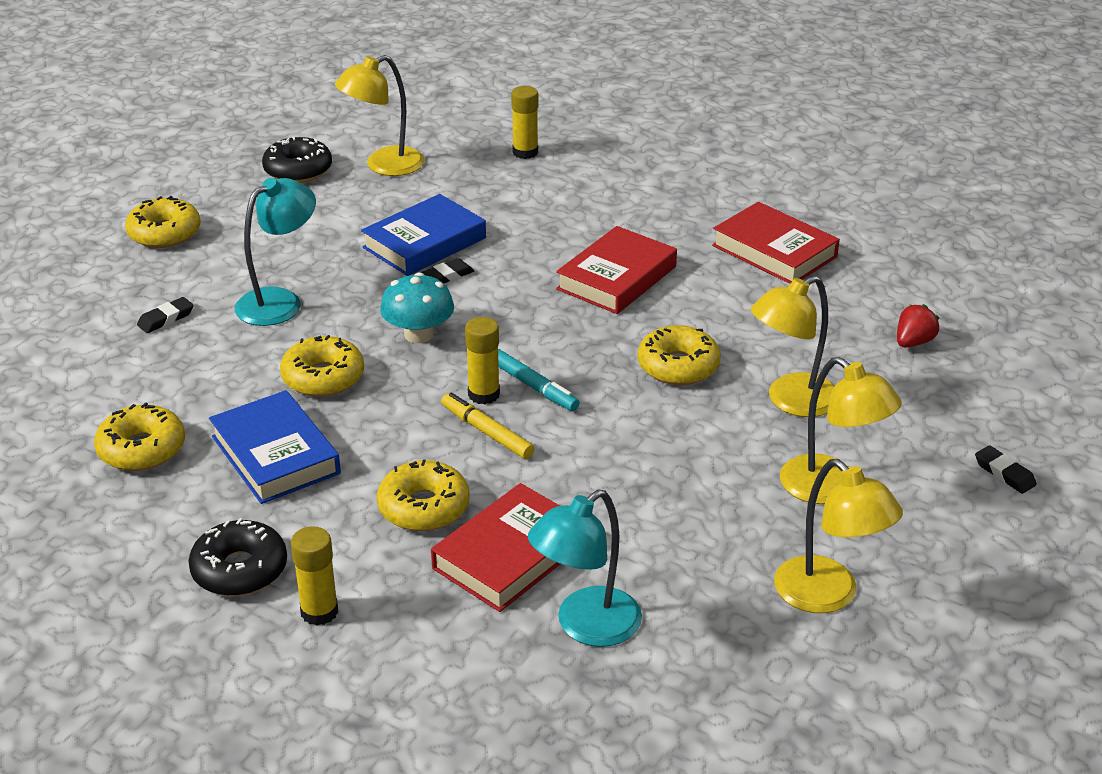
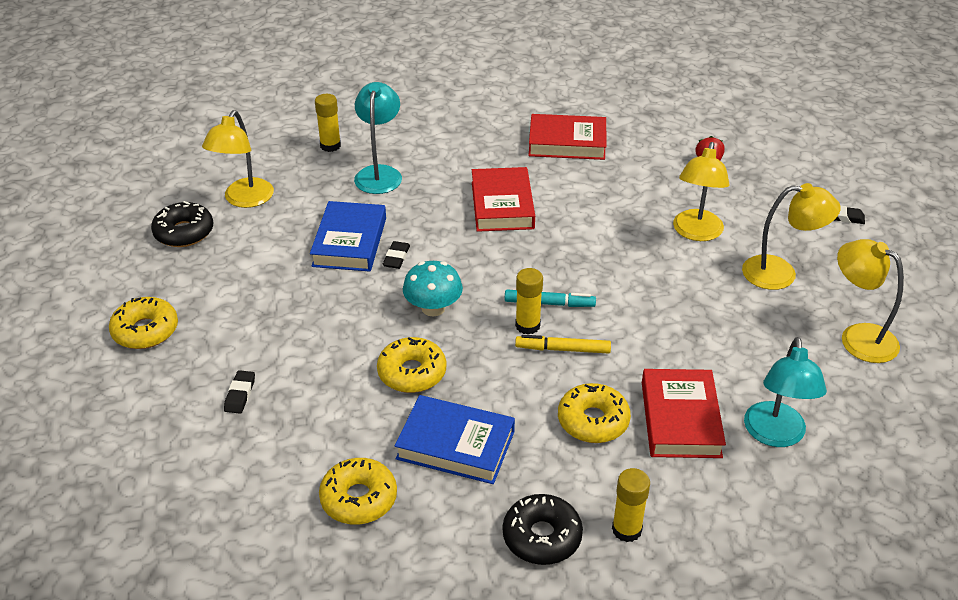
camera: 40 degrees left, 5 degrees up
(280, 301) = (307, 336): turquoise lamp -> turquoise lamp (379, 173)
(678, 366) = (611, 244): yellow donut -> none
(828, 596) = (858, 337): yellow lamp -> yellow lamp turned 150 degrees counterclockwise

